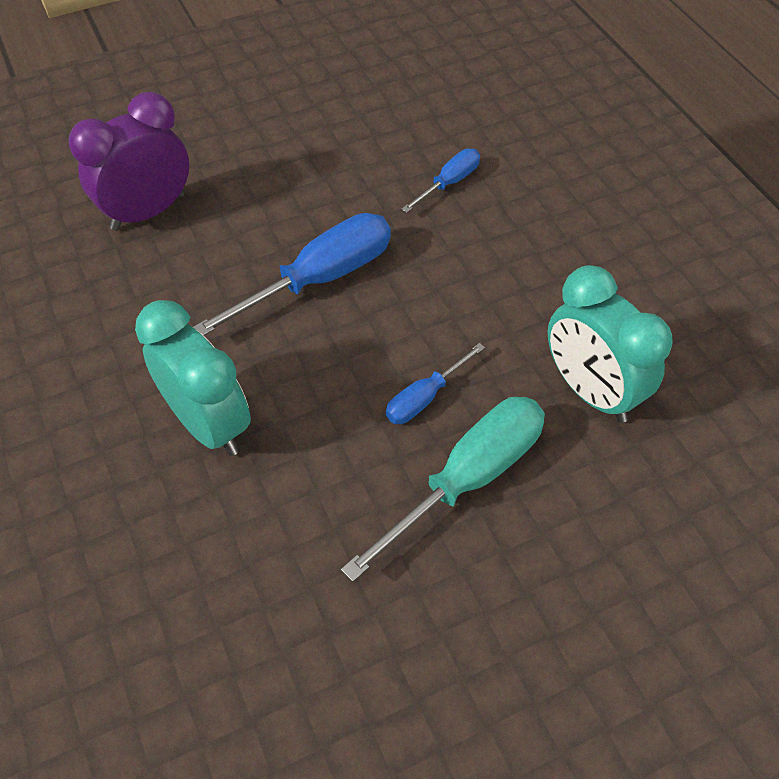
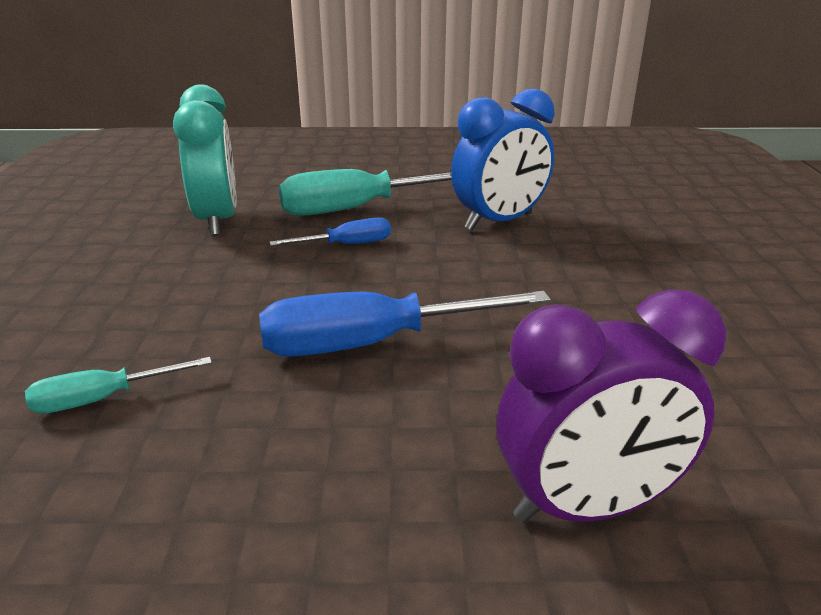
camera: 155 degrees left, 25 degrees down
(209, 424) = (548, 272): turquoise clock -> none
(288, 512) = (499, 222): none -> blue clock
(449, 183) = (102, 399): blue screwdriver -> turquoise screwdriver

